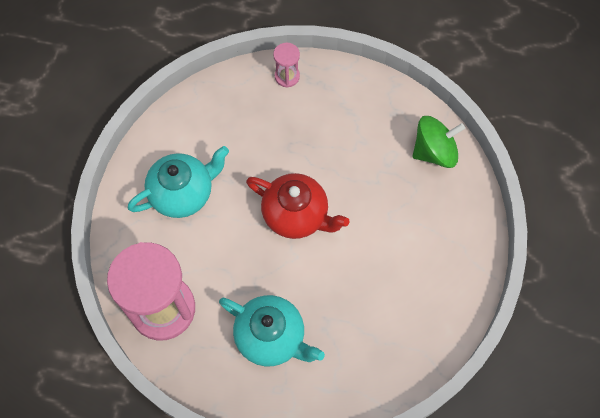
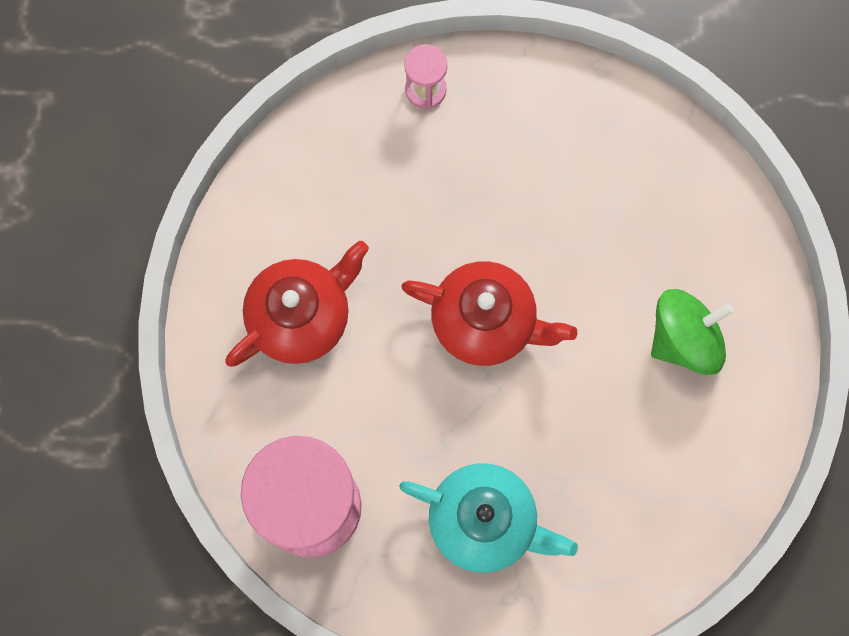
camera: 10 degrees left, 10 degrees up
(183, 193) = (301, 316): turquoise teapot -> red teapot
(434, 152) = (681, 180): green spinning top -> green spinning top (684, 339)

